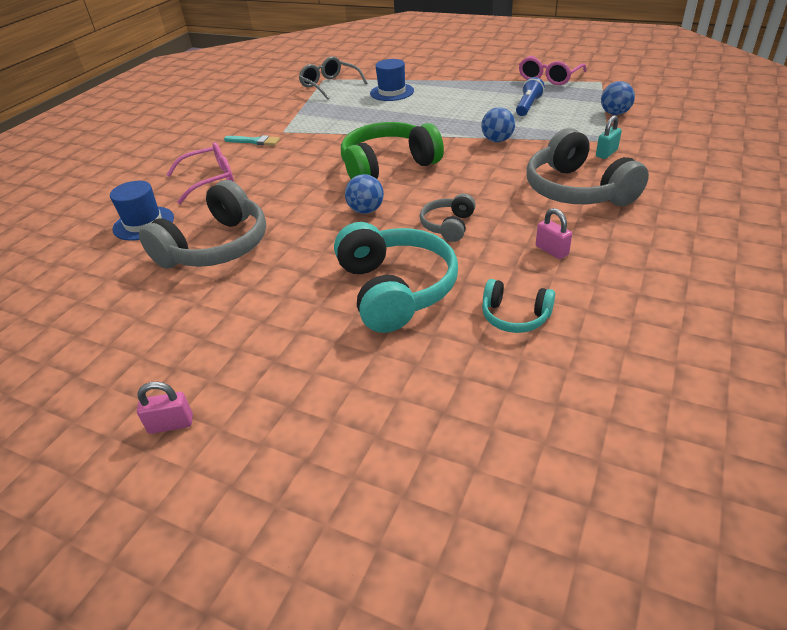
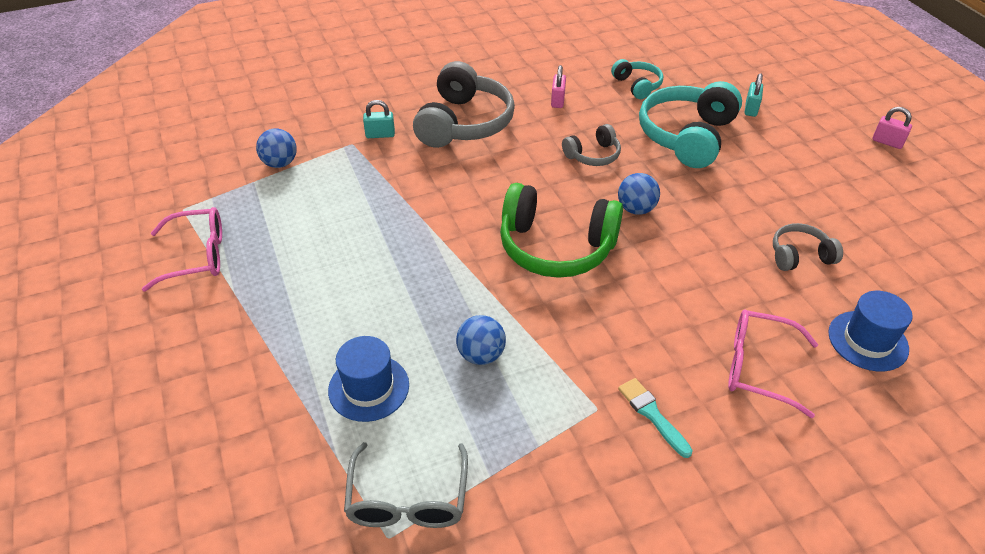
camera: 140 degrees left, 5 degrees up
(216, 247) = (800, 256): grey headphones -> grey headphones, size x0.52
(365, 368) = (751, 109): none -> turquoise padlock
(497, 140) = (420, 207): blue ball -> blue ball (481, 355)
(528, 106) = (309, 229): blue flashlight -> none

